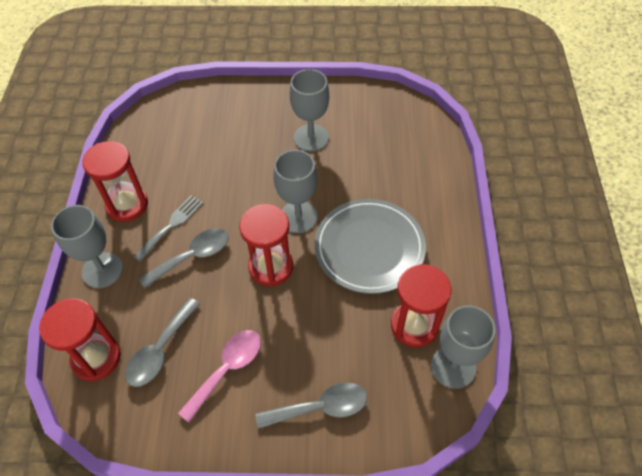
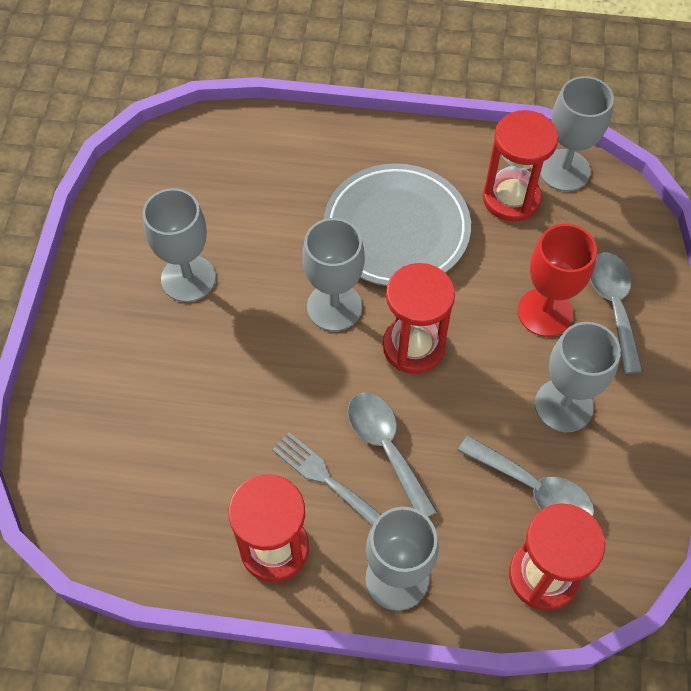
camera: 85 degrees left, 5 degrees up
(227, 369) = (563, 405): pink spoon -> grey goblet
(308, 354) = (545, 312): none -> red goblet

